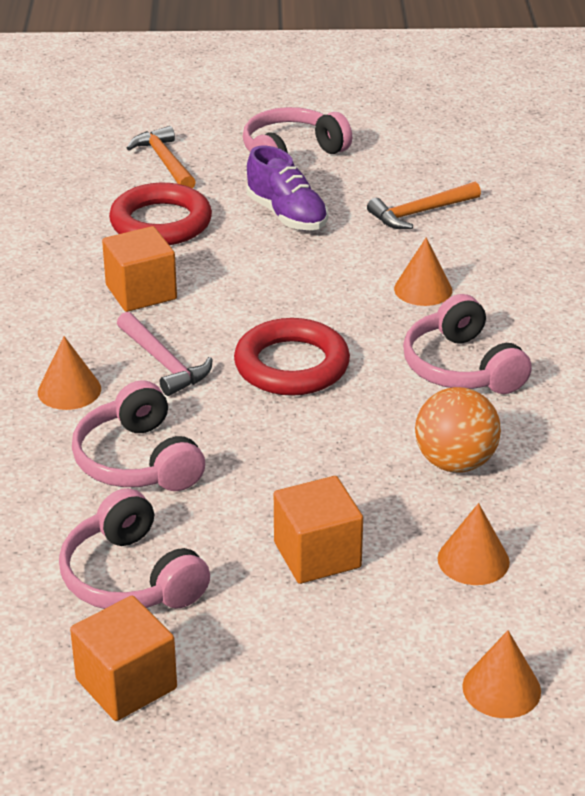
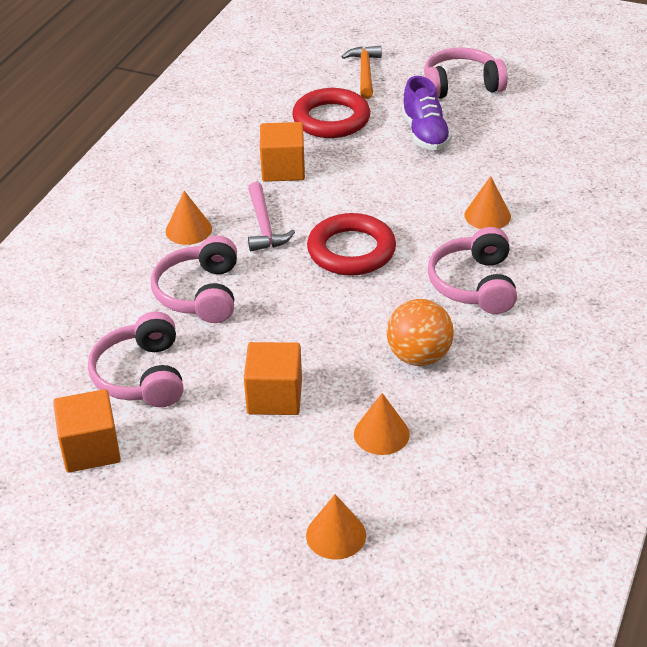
camera: 25 degrees right, 5 degrees up
(420, 213) = (527, 154): orange hammer -> none

